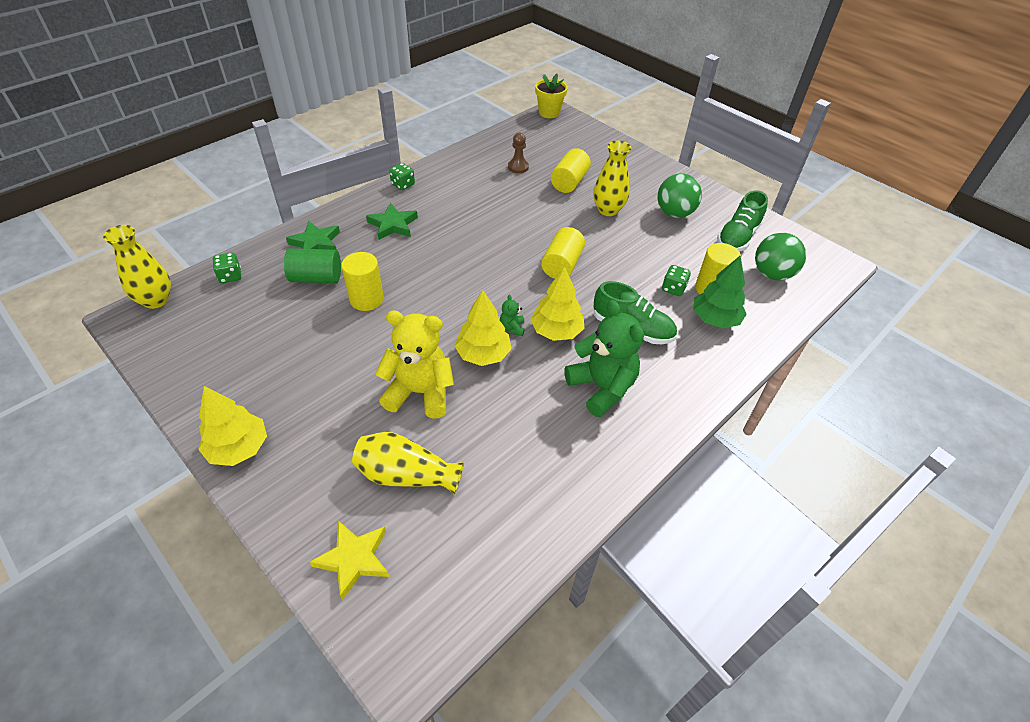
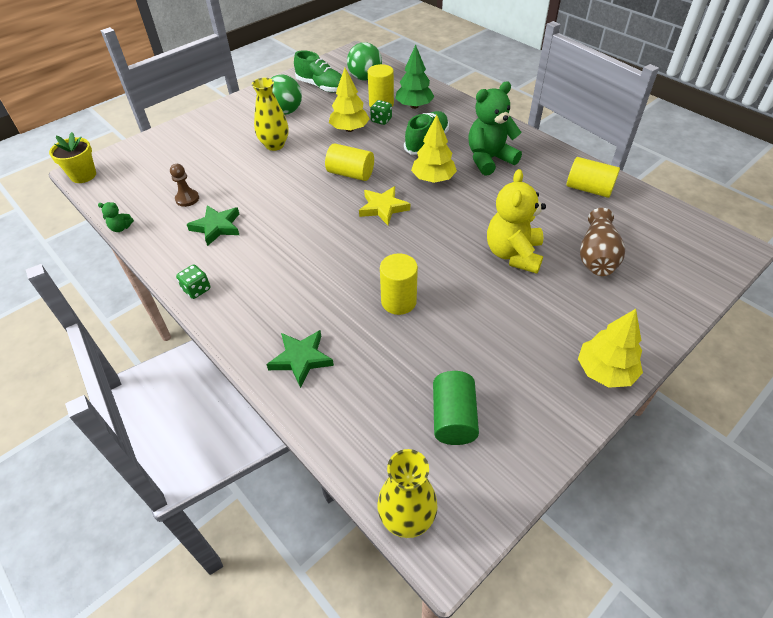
camera: 85 degrees left, 0 degrees up
(230, 276) = (360, 438): green dice -> none
(316, 278) = (365, 349): green cylinder -> green cylinder (453, 418)
(354, 559) = (676, 279): yellow star -> yellow star (383, 208)
(393, 225) = (275, 292): green star -> green star (217, 227)
(406, 475) = (596, 256): yellow vase -> brown vase
(483, 354) = (464, 219): yellow tree -> yellow tree (349, 129)
(512, 328) = (431, 203): green teddy bear -> green teddy bear (121, 228)
(569, 182) = (224, 166): yellow cylinder -> yellow cylinder (589, 189)

